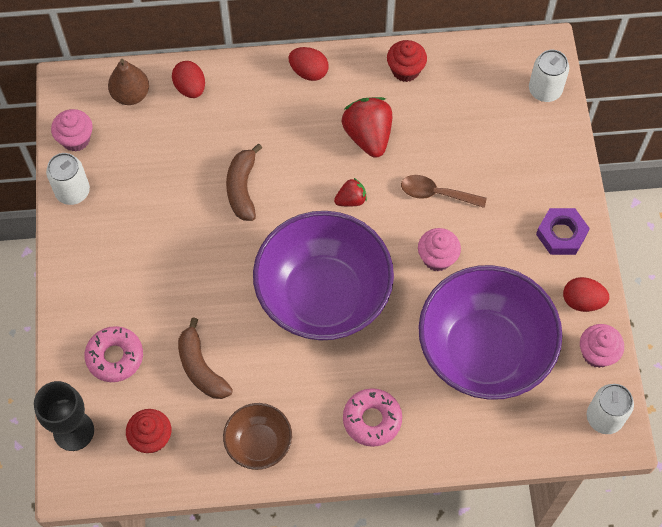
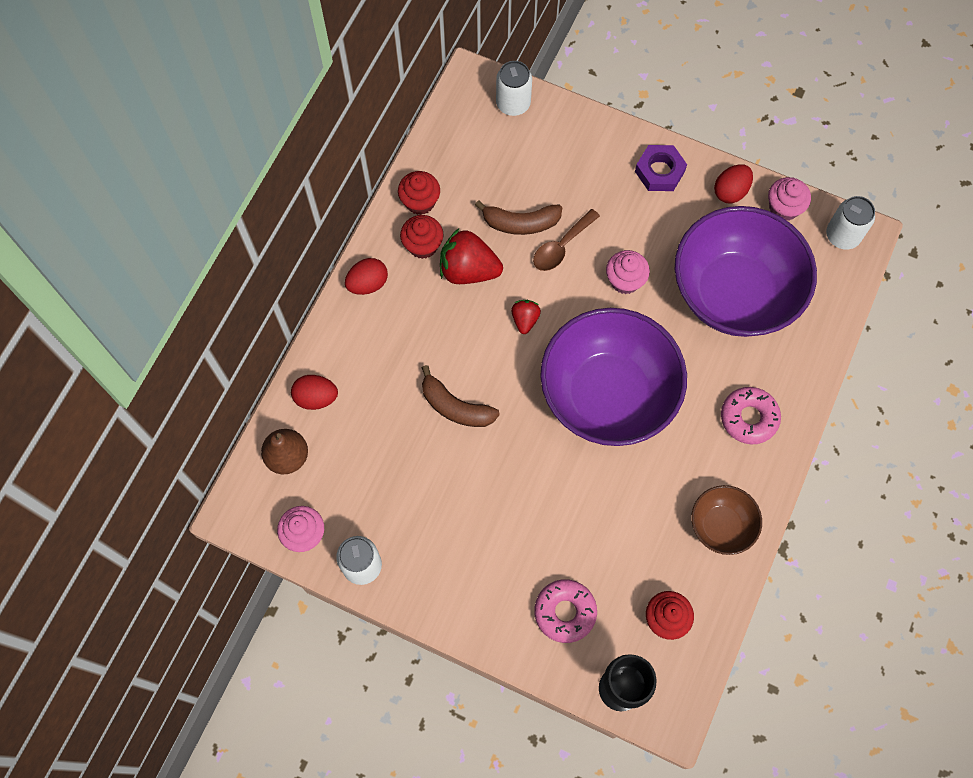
camera: 60 degrees left, 5 degrees up
(201, 368) = (619, 539): brown banana -> brown banana (521, 223)
(368, 92) = (423, 245): none -> red cupcake

